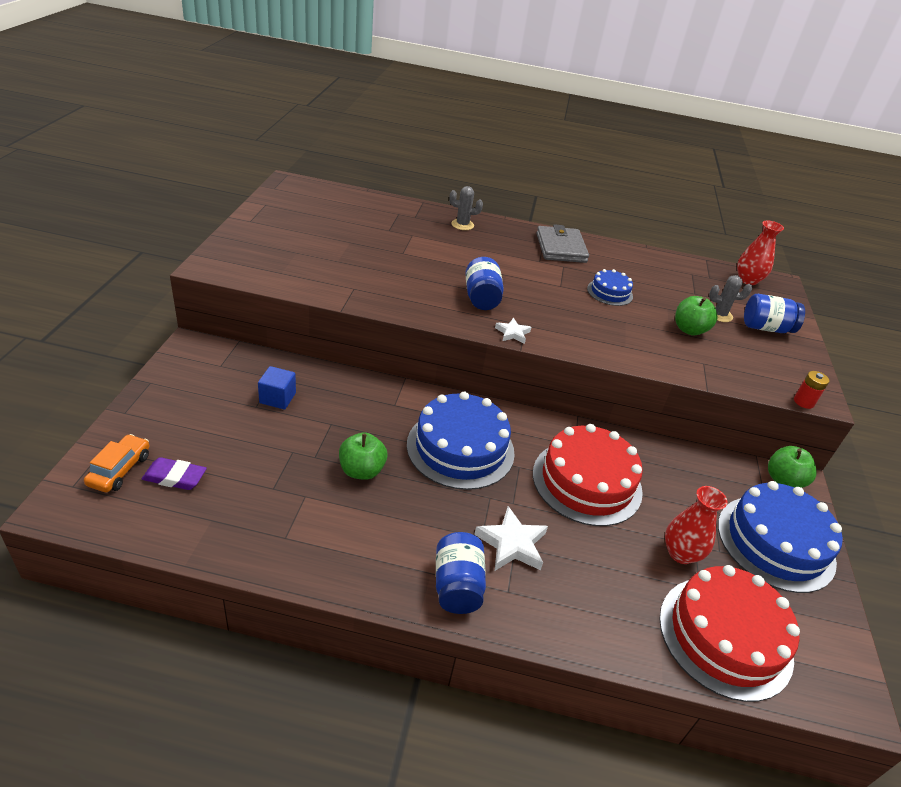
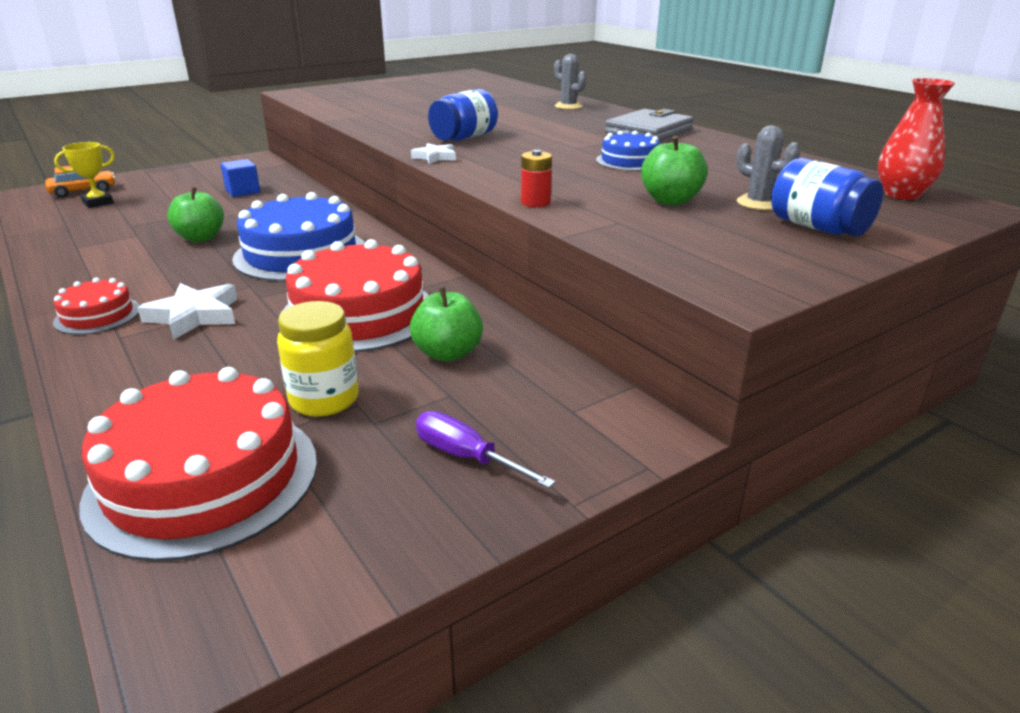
camera: 50 degrees right, 10 degrees down
(175, 477) = (98, 203): purple eraser -> yellow trophy
(457, 586) = (97, 315): blue jar -> red cake
(680, 553) = (324, 400): red vase -> yellow jar
(775, 542) = (467, 457): blue cake -> purple screwdriver
(783, 480) = (624, 421): green apple -> green apple (448, 353)
(803, 402) = (700, 286): red battery -> red battery (535, 202)

